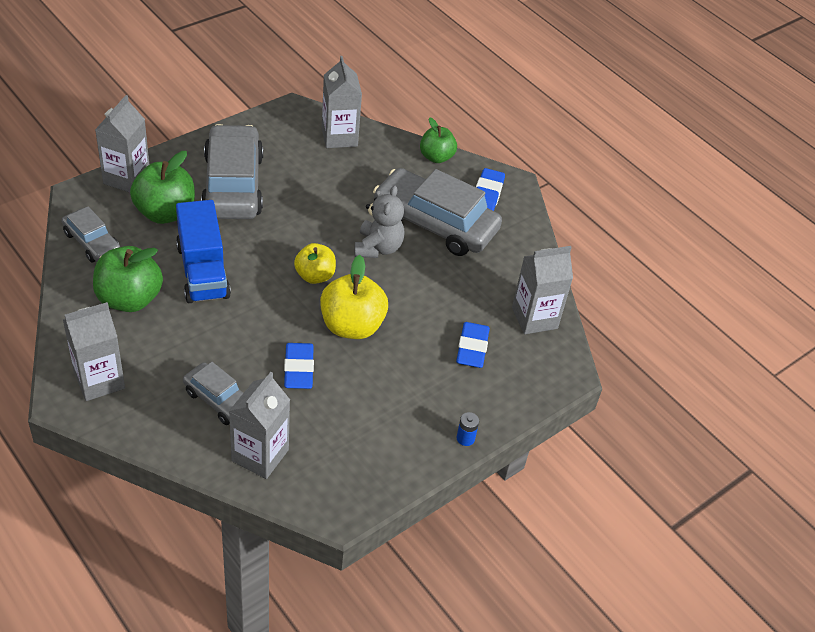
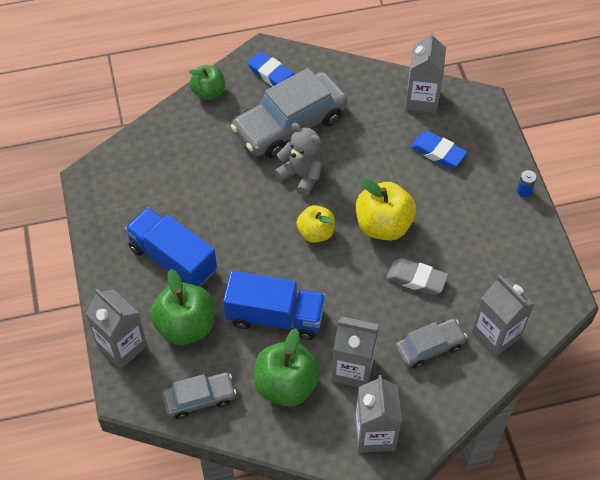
camera: 60 degrees left, 10 degrees up
(233, 185) = (172, 259): grey car -> blue truck
(298, 369) = (416, 279): blue eraser -> grey eraser
(339, 137) = (146, 154): grey carton -> grey carton (352, 369)

